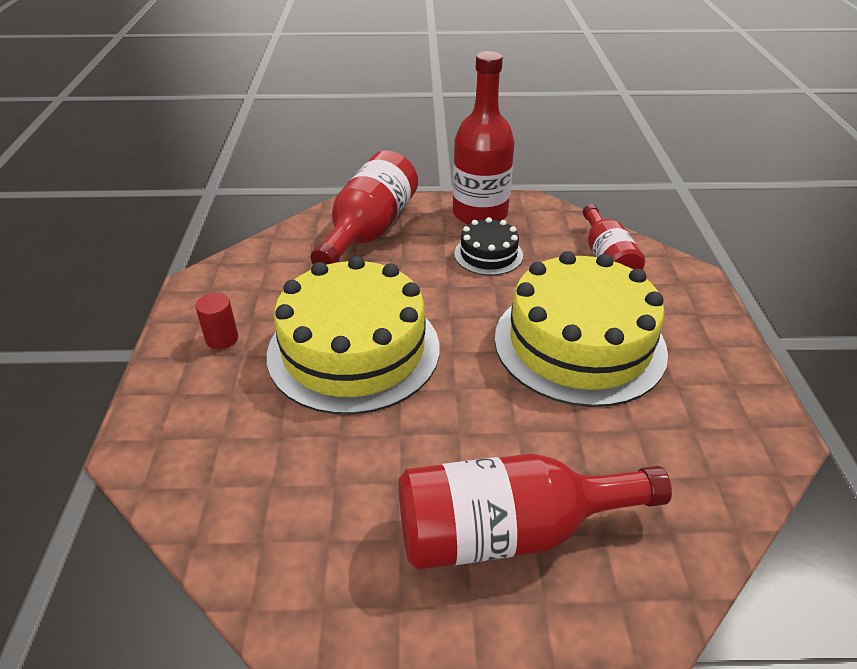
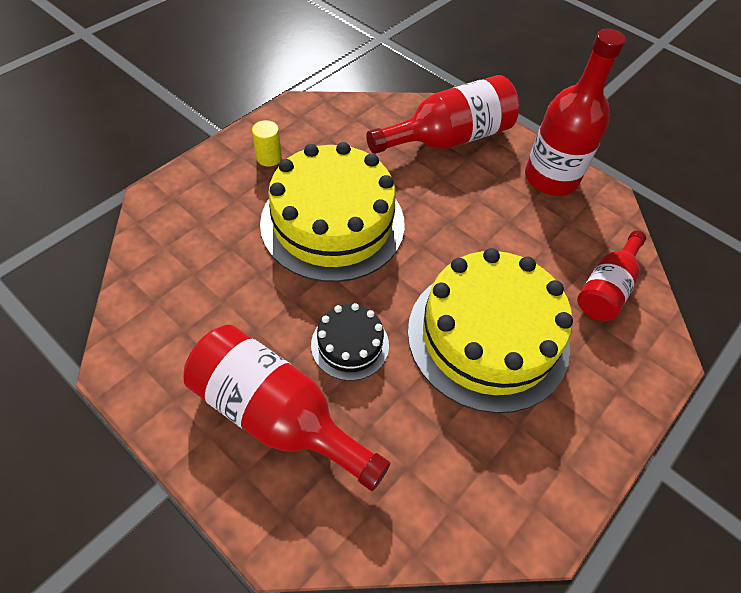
camera: 40 degrees right, 15 degrees up
(222, 339) = (269, 158): red cylinder -> yellow cylinder
(488, 254) = (512, 217): black cake -> black cake (350, 345)

